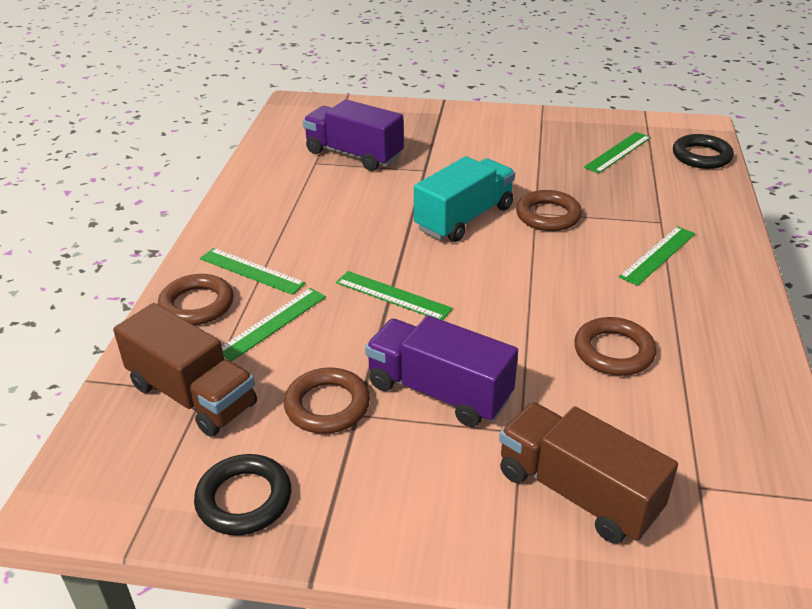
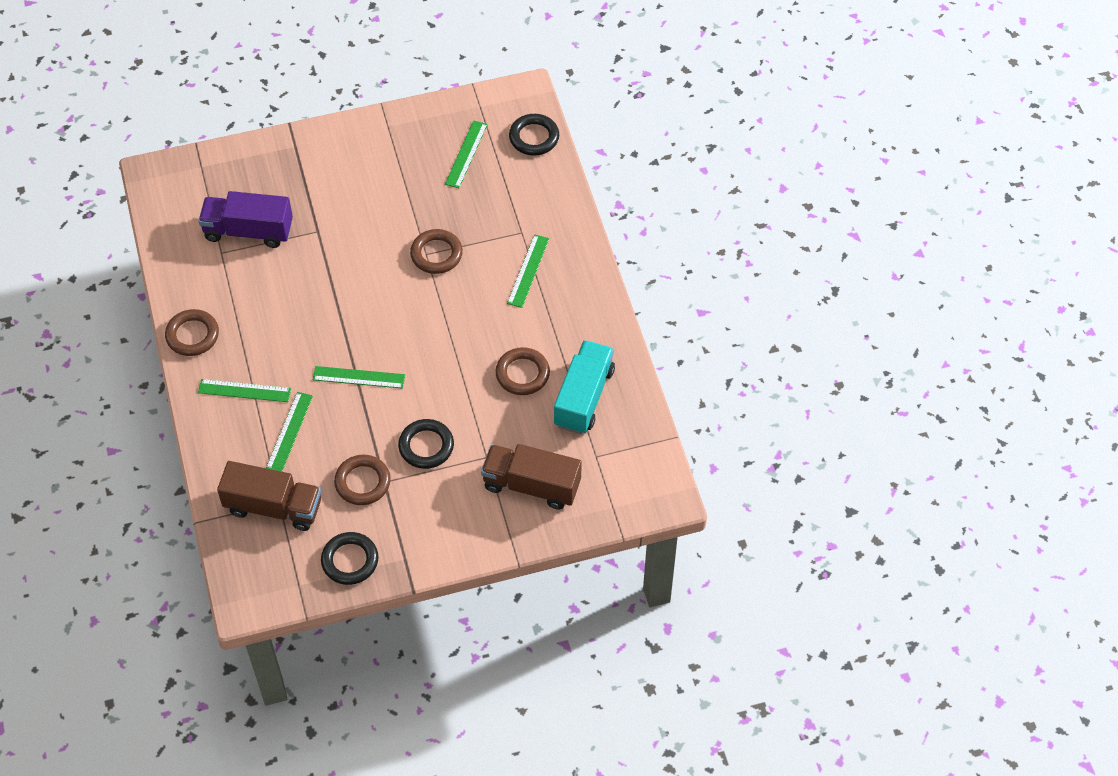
camera: 25 degrees left, 20 degrees up
(197, 305) = (226, 436): brown ring -> brown ring (192, 335)
(439, 391) = (426, 446): purple truck -> black ring
(464, 218) = (375, 279): turquoise truck -> turquoise truck (584, 397)

